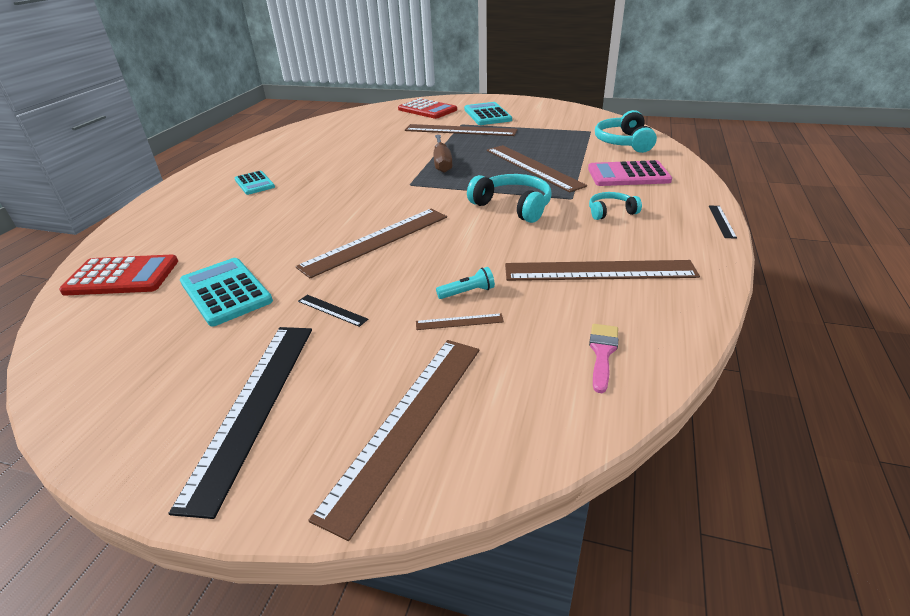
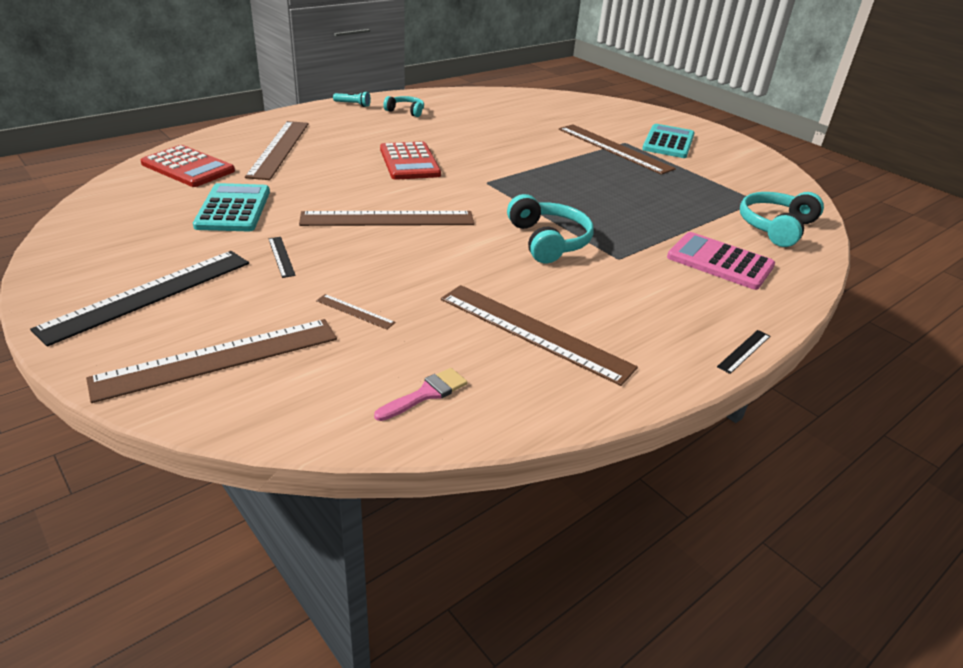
camera: 30 degrees right, 0 degrees up
(254, 183) = (365, 131): turquoise calculator -> none
(427, 110) = (613, 115): red calculator -> red calculator (409, 162)
(442, 162) = (546, 173): brown screwdriver -> none
(467, 292) = (395, 293): turquoise flashlight -> turquoise flashlight (353, 104)
(533, 167) = (629, 213): brown ruler -> brown ruler (279, 149)
(611, 212) = (636, 288): turquoise headphones -> turquoise headphones (406, 111)

